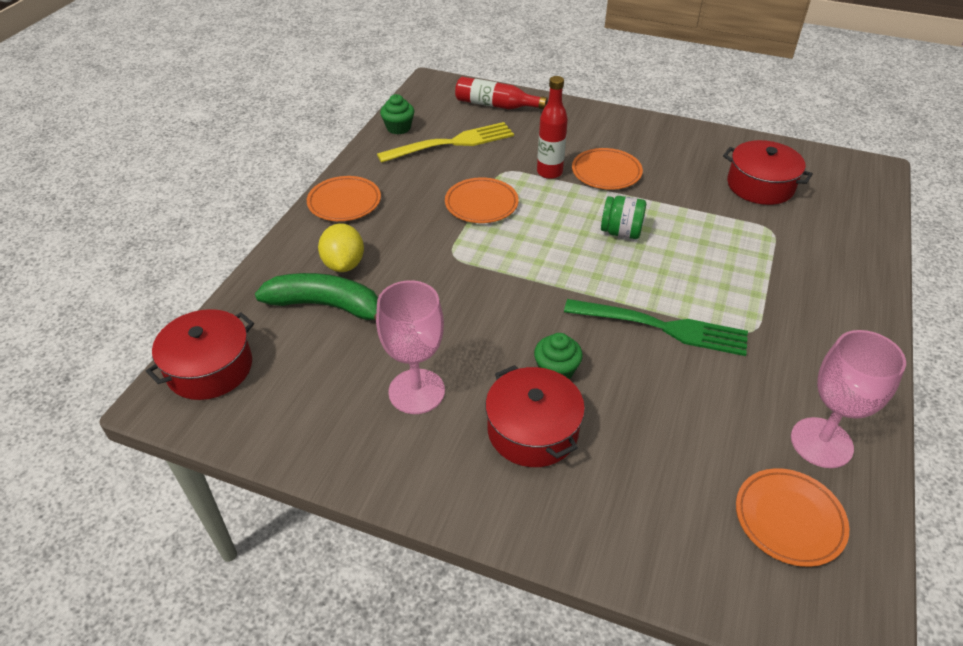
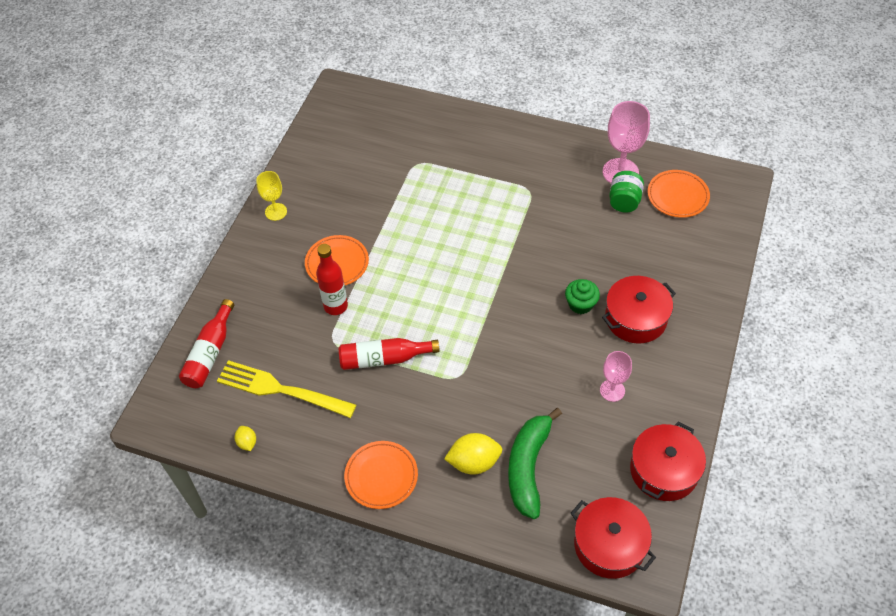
camera: 90 degrees left, 10 degrees up
(398, 128) = (247, 443): green cupcake -> yellow lemon
(416, 391) = (612, 390): pink goblet -> pink goblet, size x0.60
(451, 143) = (281, 390): yellow fork -> yellow fork turned 45 degrees counterclockwise
(481, 204) = (384, 359): orange plate -> red bottle
(621, 232) = (422, 257): green jar -> green jar (624, 201)
(662, 327) = (530, 240): green fork -> none
(671, 133) = (276, 212): none -> yellow goblet
(760, 185) = (359, 161): red pot -> red pot (664, 470)

